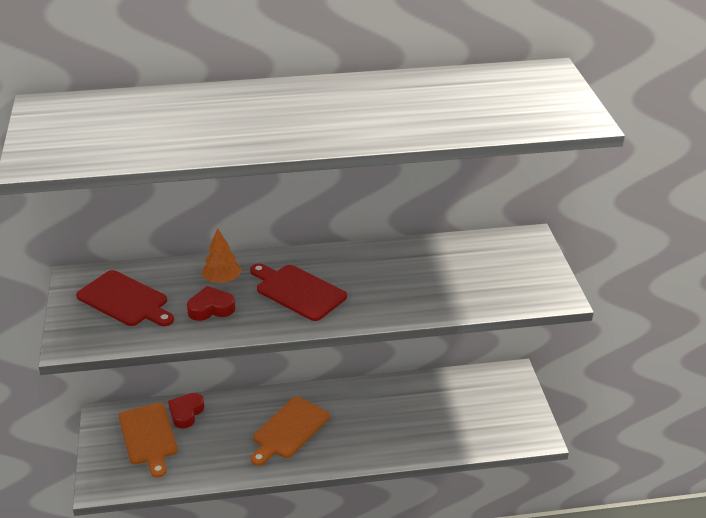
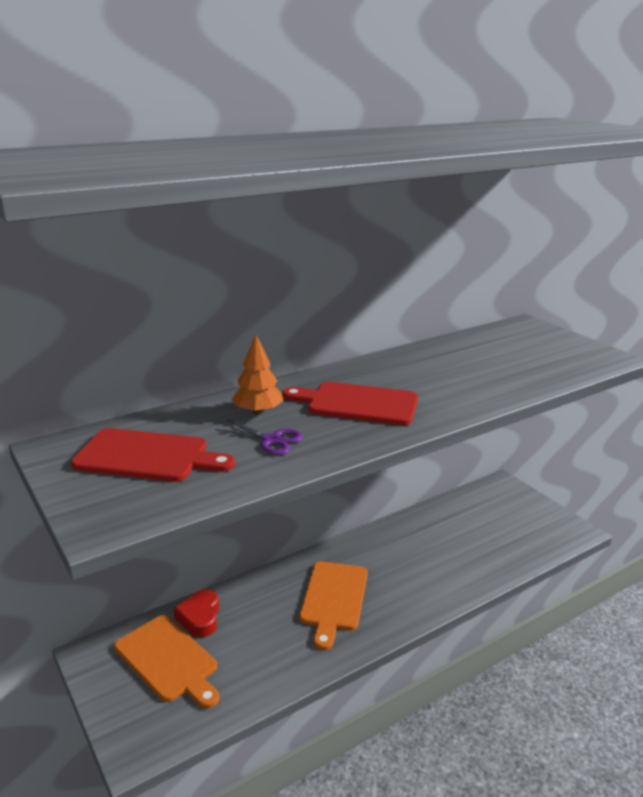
camera: 25 degrees left, 10 degrees down
(211, 308) = (271, 440): red heart -> purple scissors

